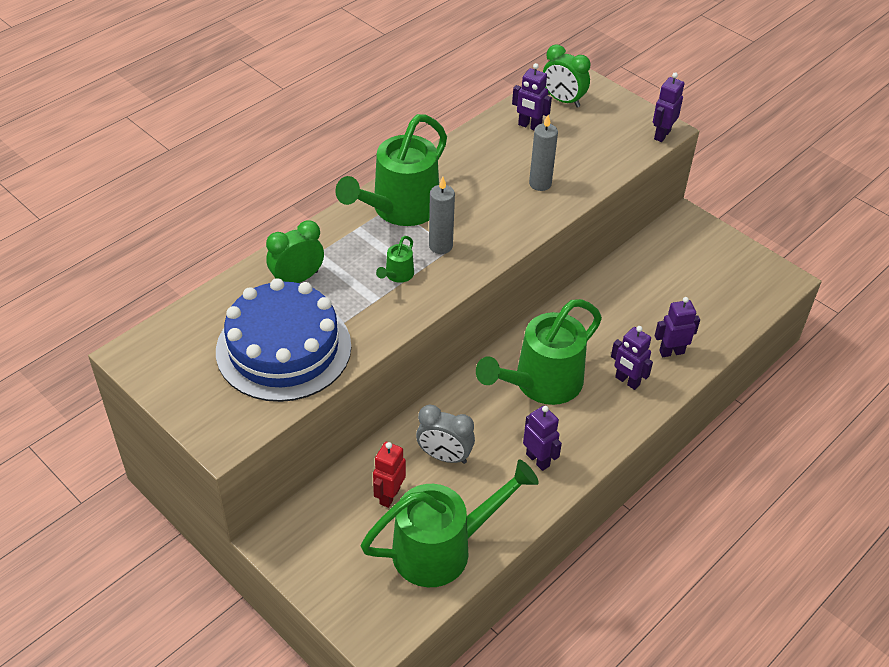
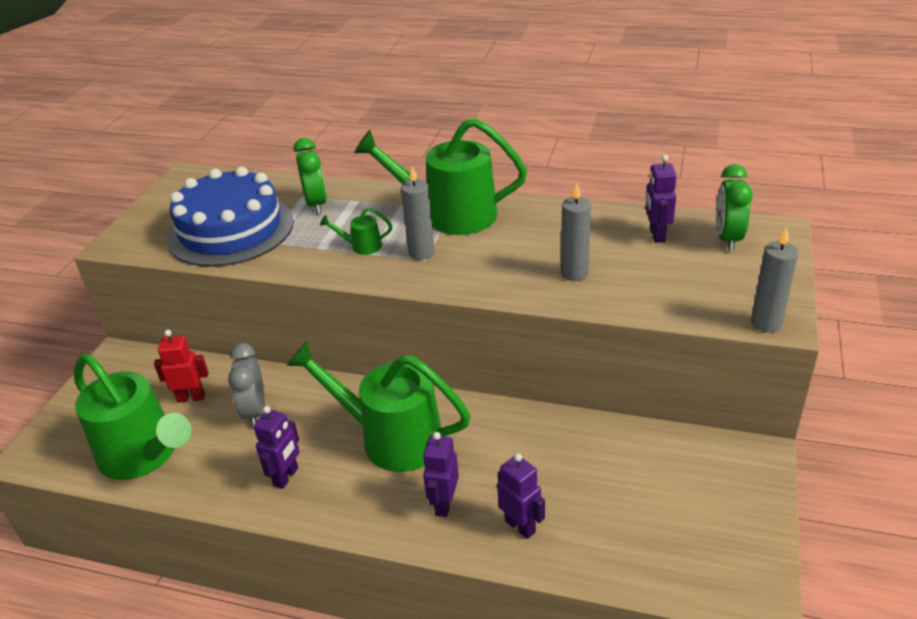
camera: 65 degrees right, 10 degrees down
(297, 279) = (316, 204): green clock -> green clock turned 45 degrees clockwise
(662, 135) = (766, 323): purple robot -> grey candle

